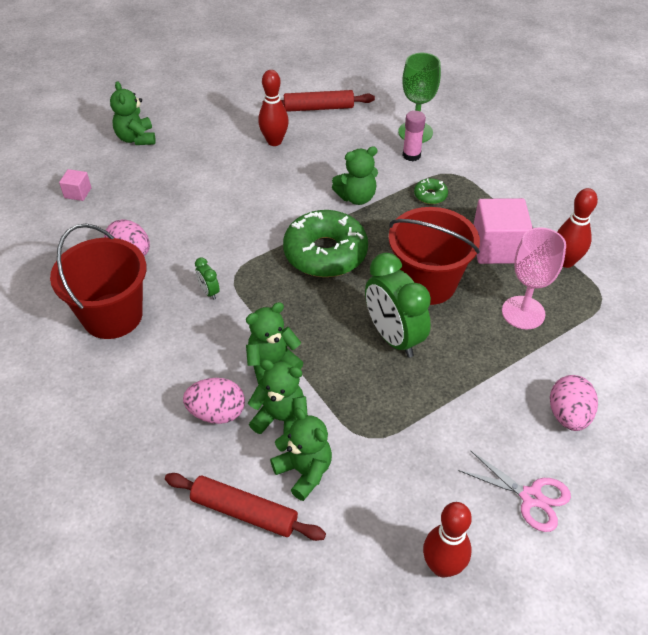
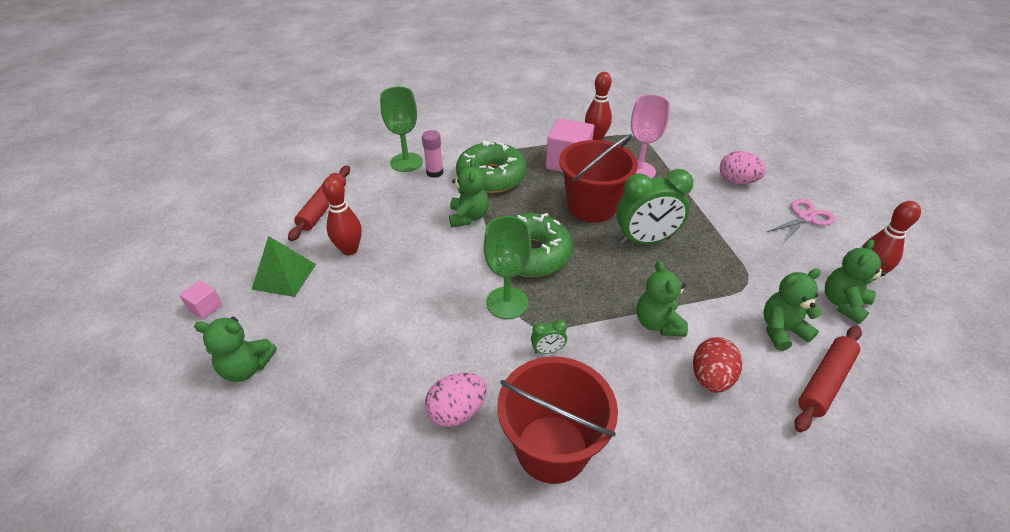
camera: 70 degrees left, 5 degrees down
(78, 193) = (308, 453): pink cube -> pink cube (205, 307)
(217, 413) = (710, 378): pink egg -> red egg
(228, 120) = (284, 276): none -> green pyramid
(254, 253) = (507, 303): none -> green goblet
(281, 419) = (723, 332): green teddy bear -> green teddy bear (843, 303)
(430, 195) = (491, 177): green donut -> green donut, size x2.33

